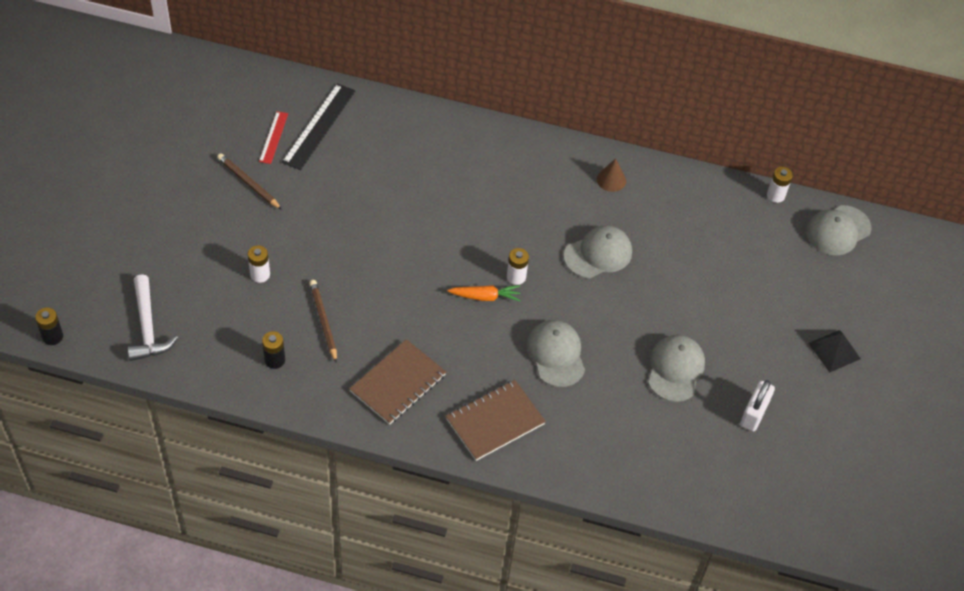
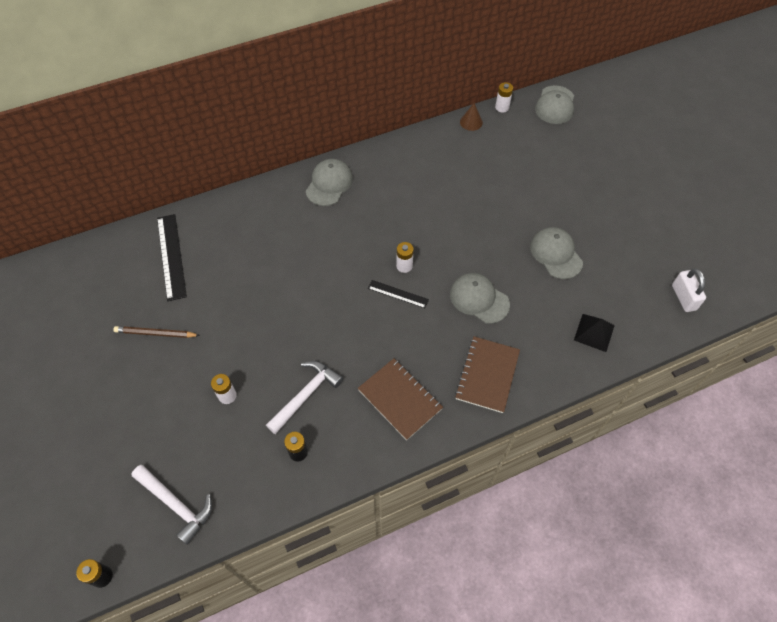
camera: 35 degrees left, 5 degrees up
(273, 137) = (144, 287): red ruler -> none
(323, 321) = (306, 395): brown pencil -> white hammer
(398, 383) = (400, 399): brown notebook -> brown notebook turned 45 degrees counterclockwise
(485, 297) = (398, 294): orange carrot -> black ruler
(598, 254) = (439, 214): grey cap -> grey cap (329, 184)
(611, 180) = (400, 161): brown cone -> brown cone (471, 122)
(754, 414) = (625, 248): white padlock -> white padlock (683, 297)
(834, 351) = (626, 177): black pyramid -> black pyramid (594, 332)

